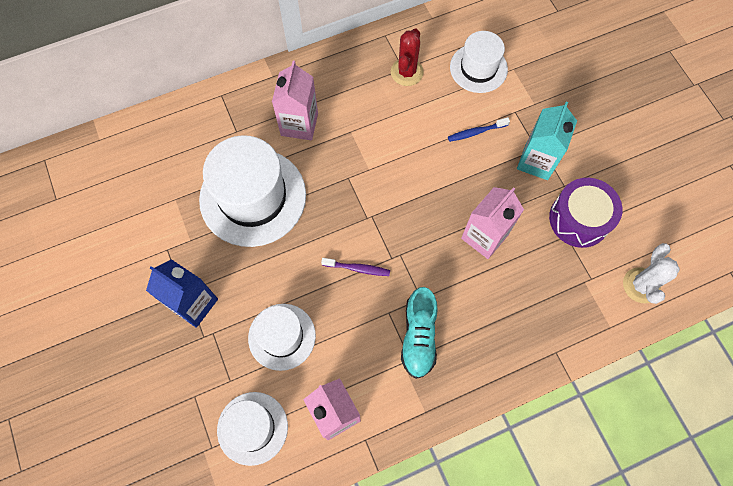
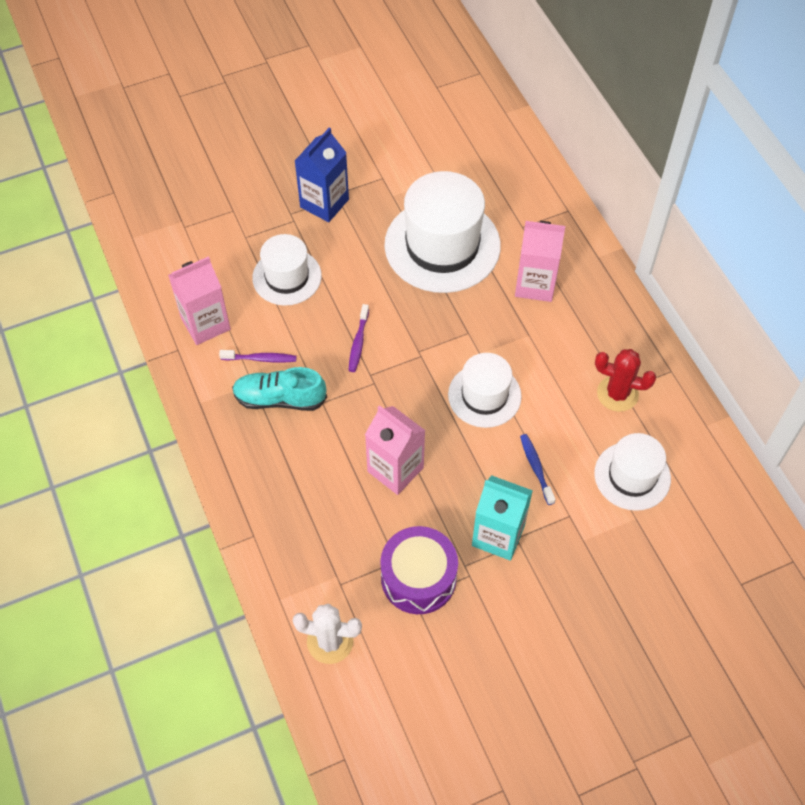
camera: 90 degrees right, 10 degrees down
(252, 428) = (199, 257): white hat -> white hat (484, 395)
(375, 356) = (261, 359): none -> purple toothbrush

